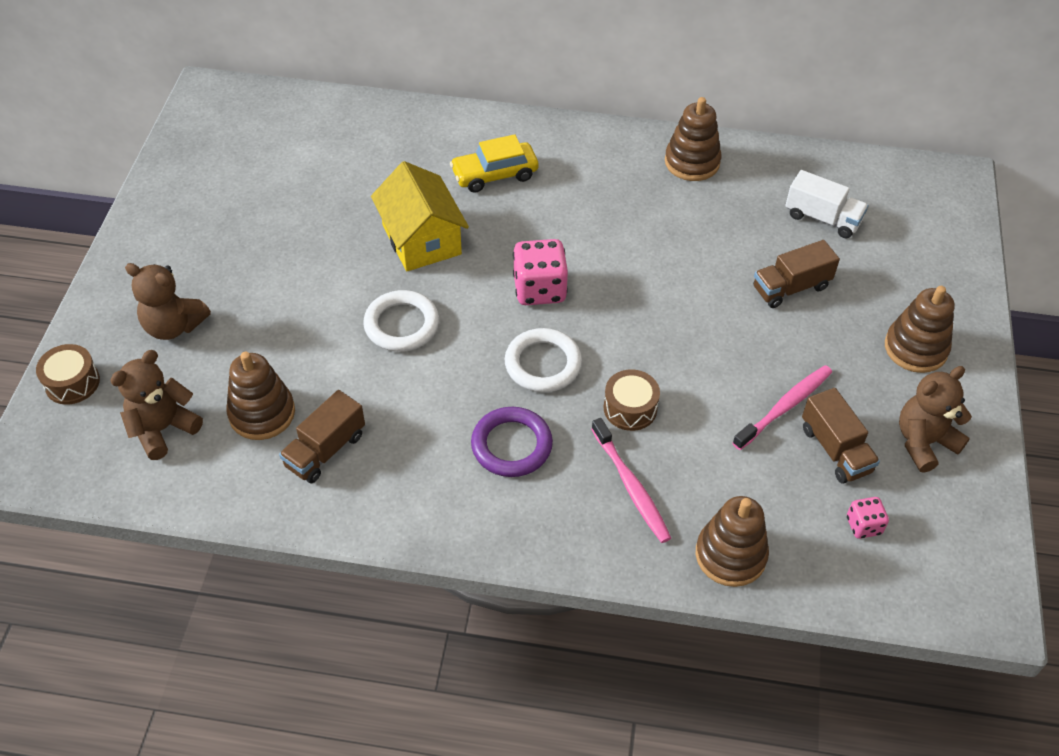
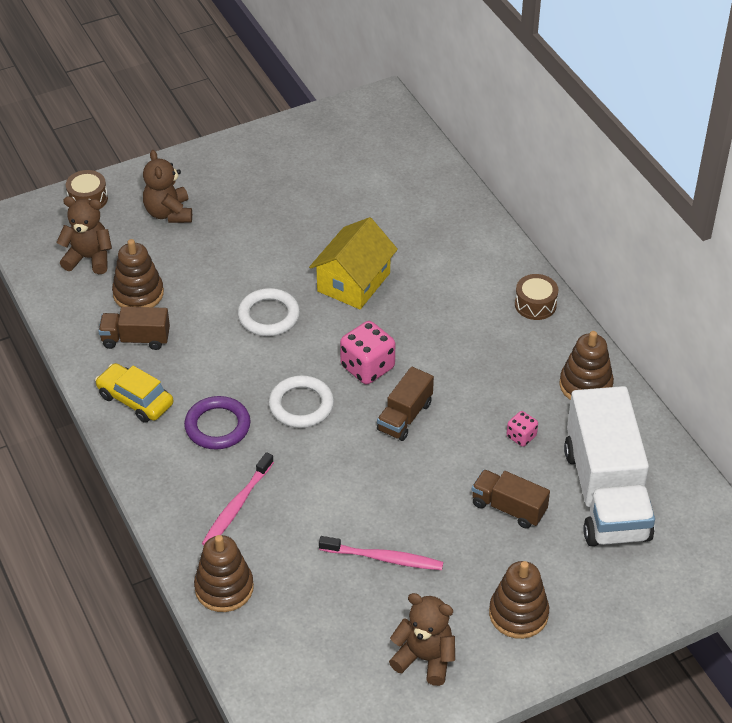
camera: 55 degrees right, 5 degrees down
(494, 175) = (454, 284): yellow car -> yellow car (135, 400)
(630, 408) = (304, 471): brown drum -> brown drum (535, 304)
(822, 218) = (605, 493): white truck -> white truck, size x2.06
(835, 449) = (369, 606): brown truck -> brown truck (404, 416)
(863, 525) = (313, 653): pink dice -> pink dice (521, 436)

